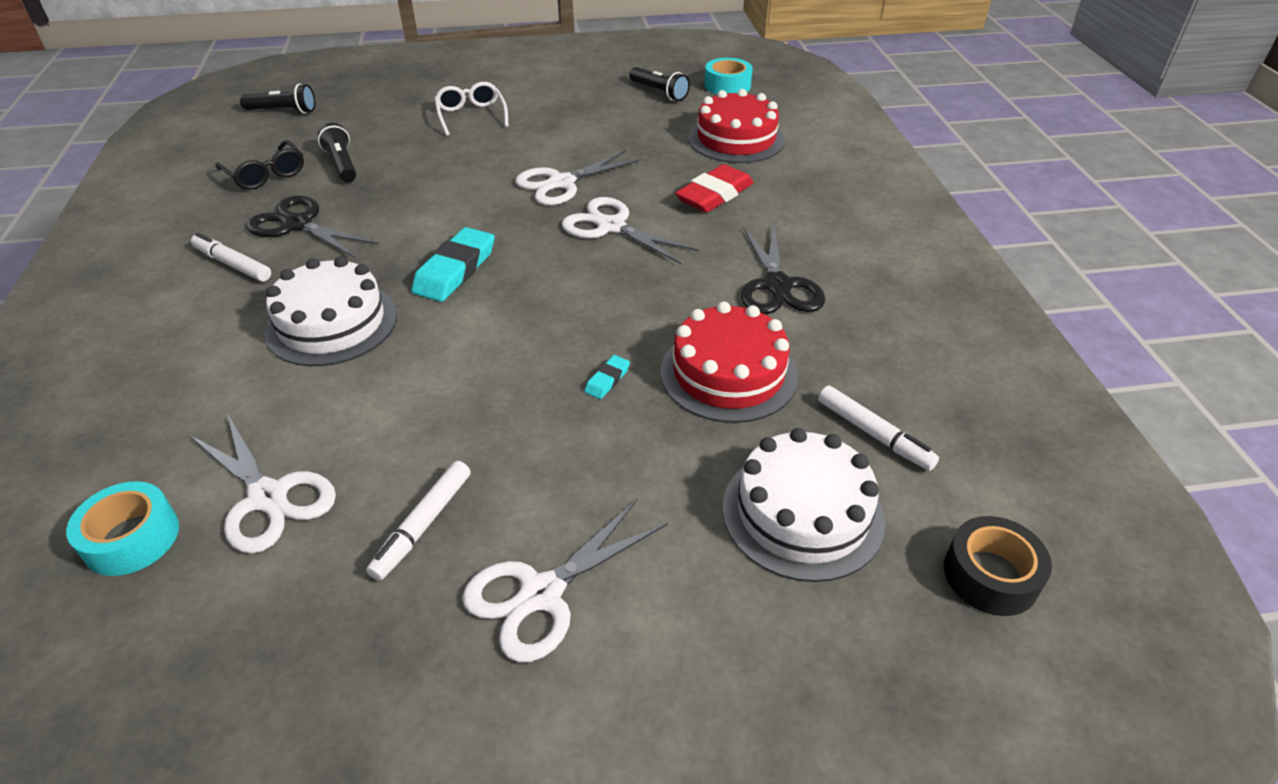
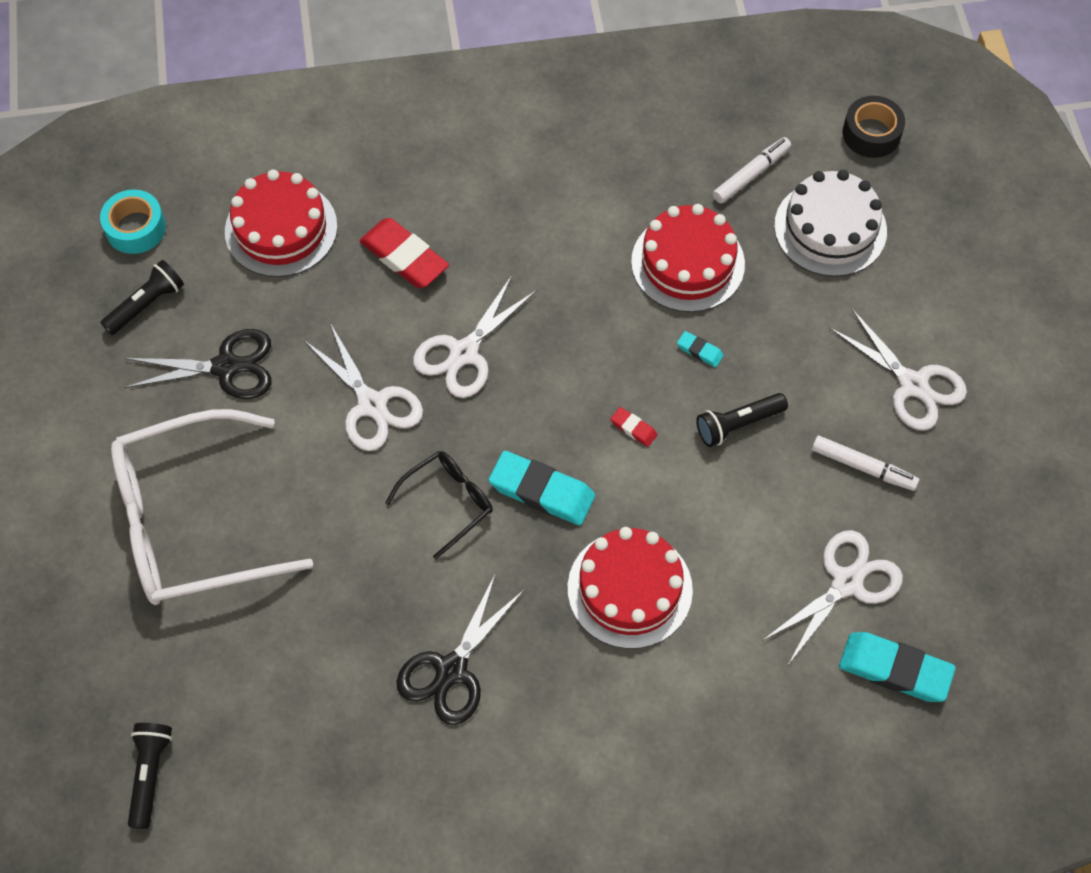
camera: 90 degrees left, 20 degrees up
(132, 538) = (895, 670): turquoise tape -> turquoise eraser
(233, 264) = (530, 717): white marker -> none
(266, 174) = (333, 742): black glasses -> black glasses (448, 502)
(332, 323) = (629, 589): white cake -> red cake
(342, 164) = (313, 655): black flashlight -> black flashlight (738, 424)
(471, 116) = (191, 522): white glasses -> white glasses, size x2.12
(514, 328) = (633, 428): none -> red eraser
(778, 286) = (566, 216): black scissors -> black scissors (227, 366)

